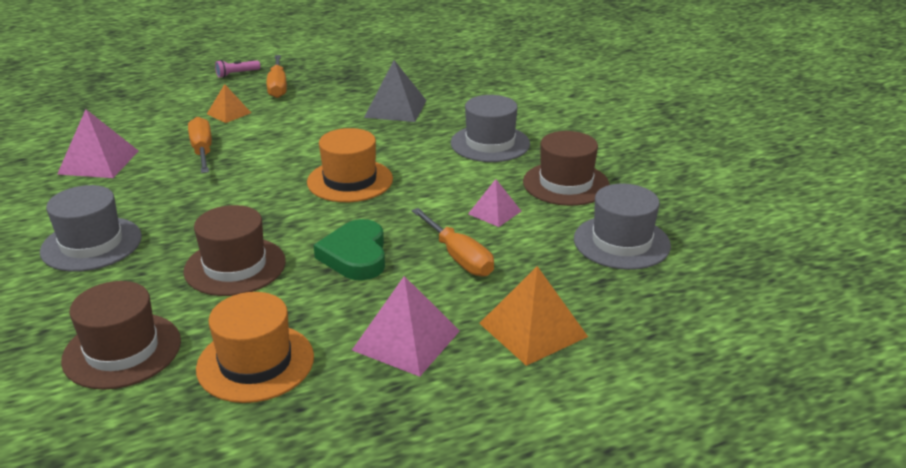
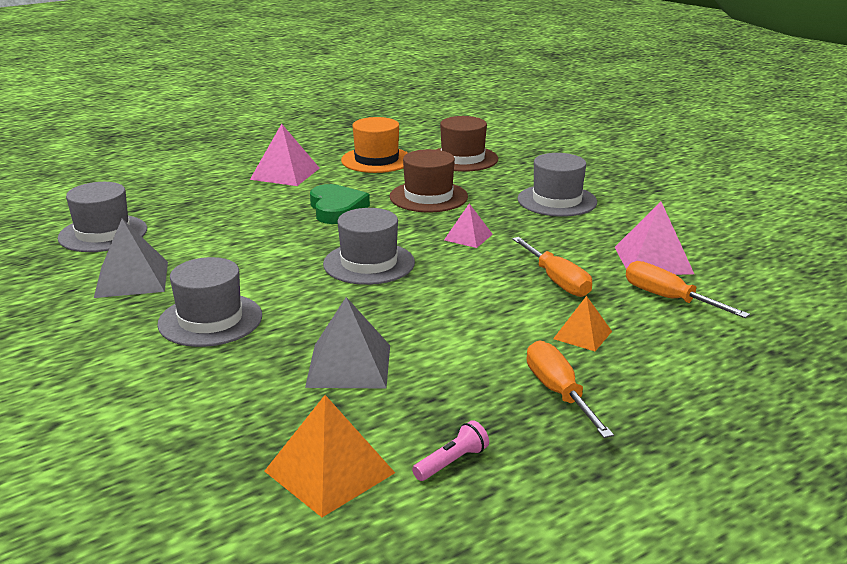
camera: 170 degrees right, 5 degrees down
(237, 74) = (656, 417): pink flashlight -> pink flashlight (452, 462)
(350, 181) = (369, 263): orange hat -> grey hat
(458, 257) = (250, 214): orange screwdriver -> orange screwdriver (669, 299)
(494, 212) = (215, 247): pink pyramid -> pink pyramid (468, 237)
(532, 329) = (199, 183): orange pyramid -> orange pyramid (330, 472)
(566, 184) = (132, 279): brown hat -> grey pyramid

